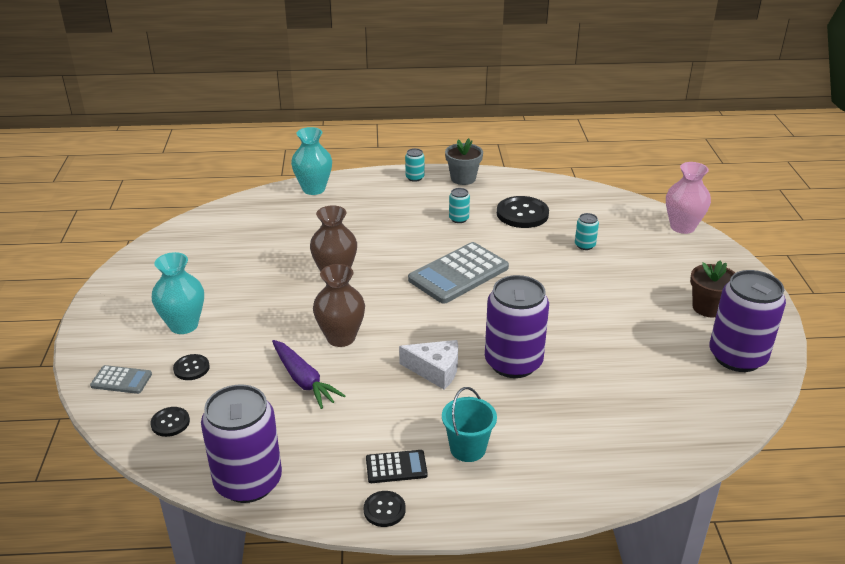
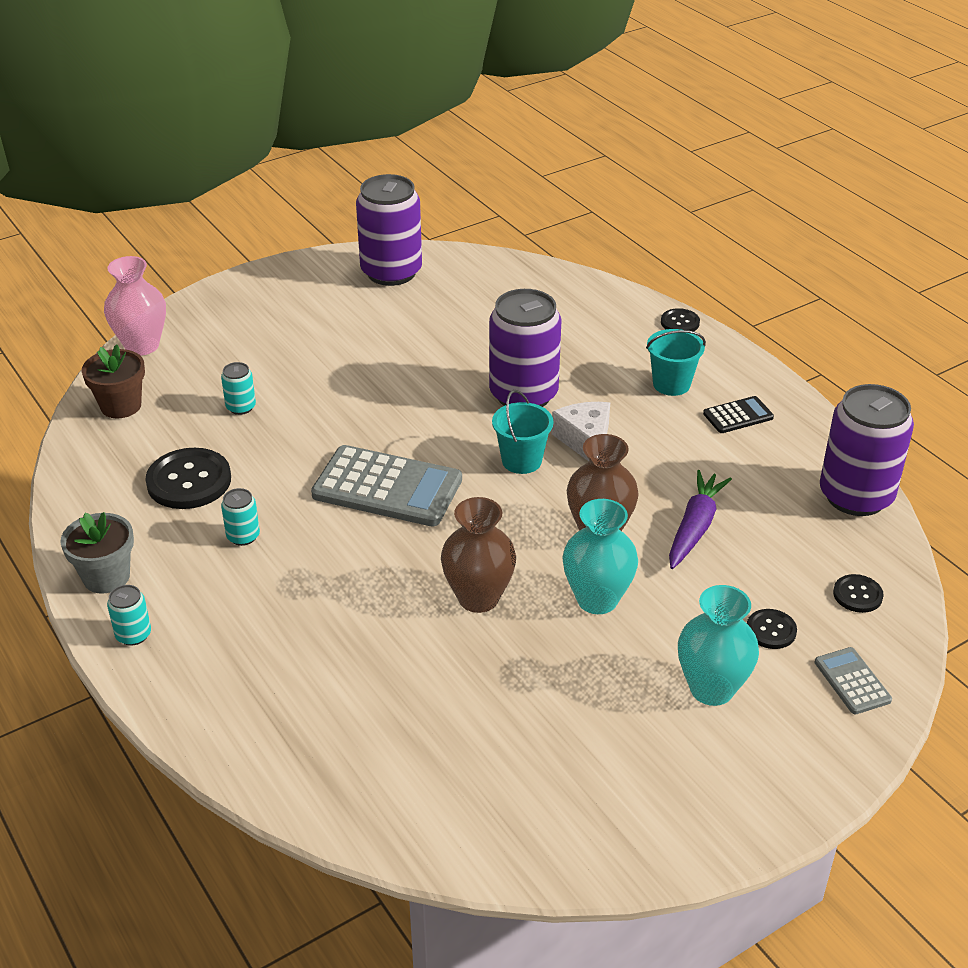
camera: 120 degrees left, 5 degrees up
(314, 189) = (249, 748): turquoise vase -> turquoise vase (597, 599)
(384, 510) = (789, 404): black button -> black button (680, 322)
(396, 467) = (738, 416): black calculator -> black calculator turned 105 degrees clockwise
(438, 333) = (521, 461): none -> turquoise bucket
(708, 308) = (316, 300): brown flower pot -> brown flower pot (121, 406)

